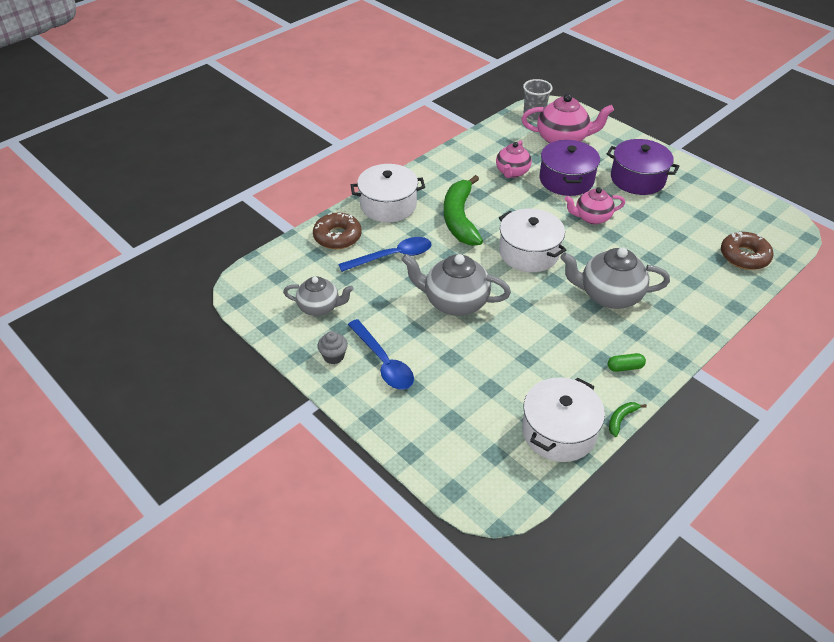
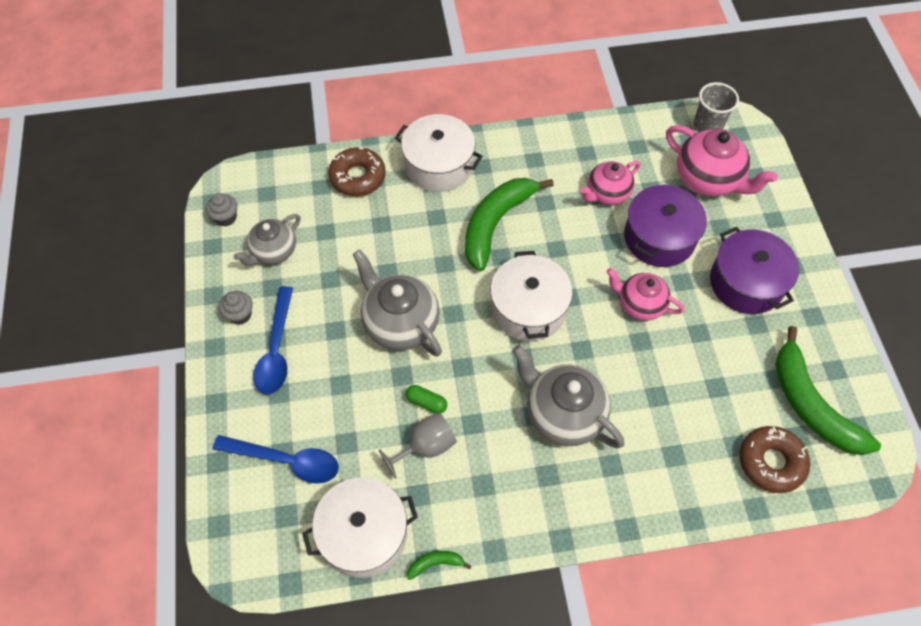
camera: 35 degrees right, 15 degrees up
(260, 305) = (226, 217): none -> grey cupcake
(320, 307) = (273, 252): grey teapot -> grey teapot turned 90 degrees clockwise
(392, 256) = (388, 232): blue spoon -> blue spoon (286, 461)
(545, 360) = (425, 447): none -> grey goblet
(625, 367) = (496, 509): green capsule -> green capsule (426, 402)
(733, 219) = (811, 405): none -> green banana

